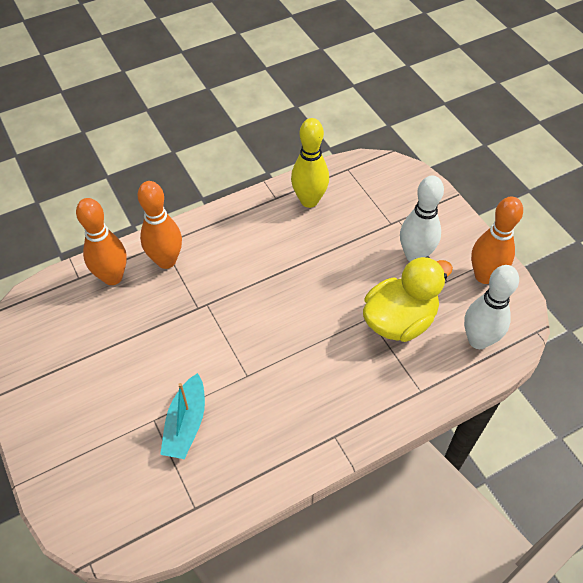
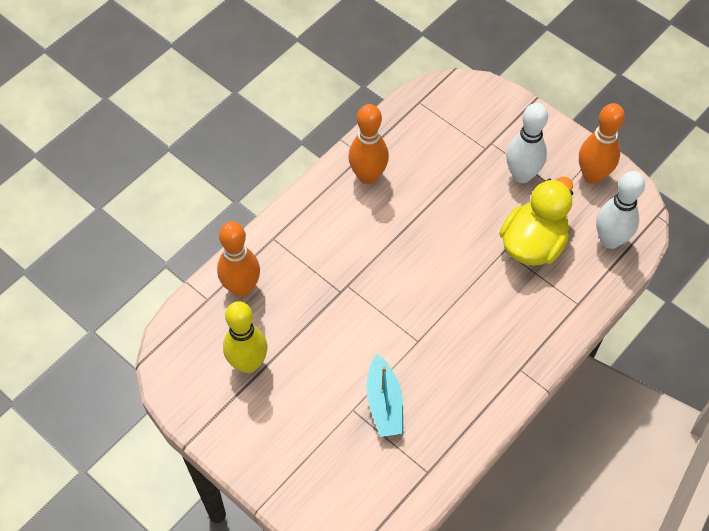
camera: 20 degrees left, 5 degrees up
(166, 261) = (286, 254): orange bowling pin -> orange bowling pin (368, 176)
(309, 200) = (397, 148): yellow bowling pin -> yellow bowling pin (248, 363)

